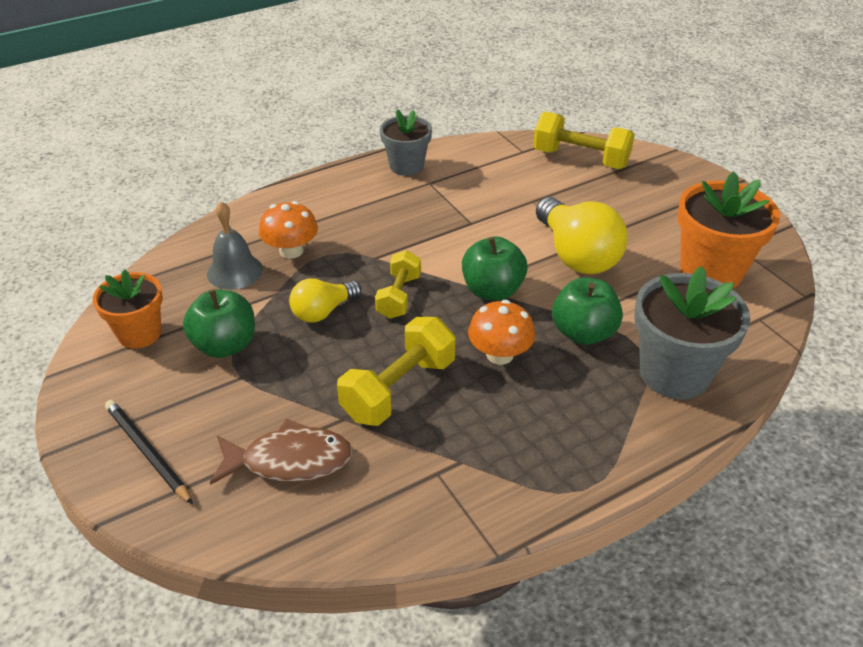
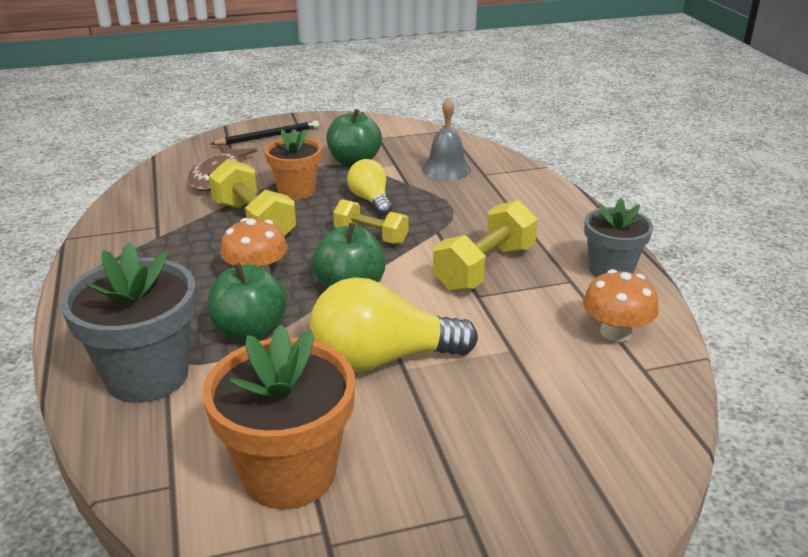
camera: 105 degrees right, 10 degrees down
(139, 333) = (387, 135): orange flower pot -> orange flower pot (296, 191)
(291, 251) = (465, 193): orange mushroom -> orange mushroom (615, 332)
(580, 159) = (617, 423): yellow dumbbell -> yellow dumbbell (484, 268)

